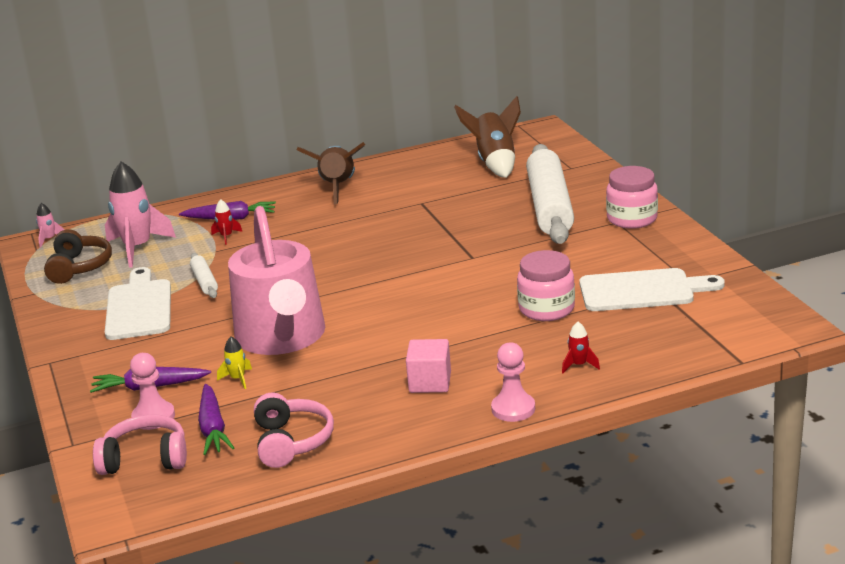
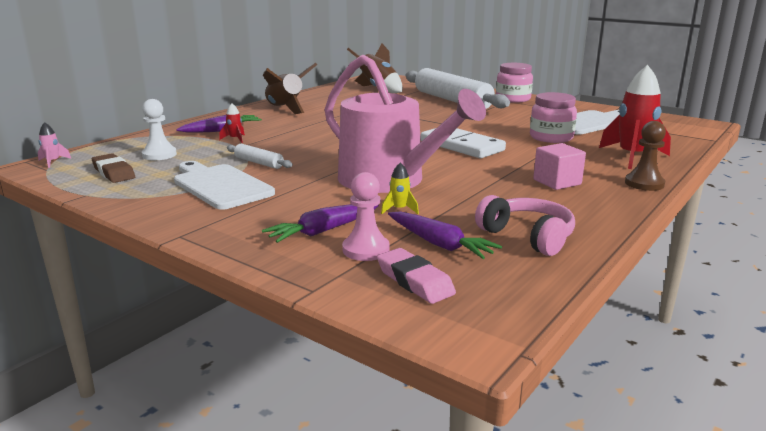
camera: 35 degrees left, 5 degrees down
(79, 267) = (114, 173): brown headphones -> brown eraser
(138, 248) = (159, 155): pink rocket -> white pawn
(145, 459) = (415, 281): pink headphones -> pink eraser
(425, 300) = (461, 146): none -> white domino
(513, 409) = (644, 184): pink pawn -> brown pawn
(579, 365) = (632, 157): red rocket -> red rocket, size x2.27

